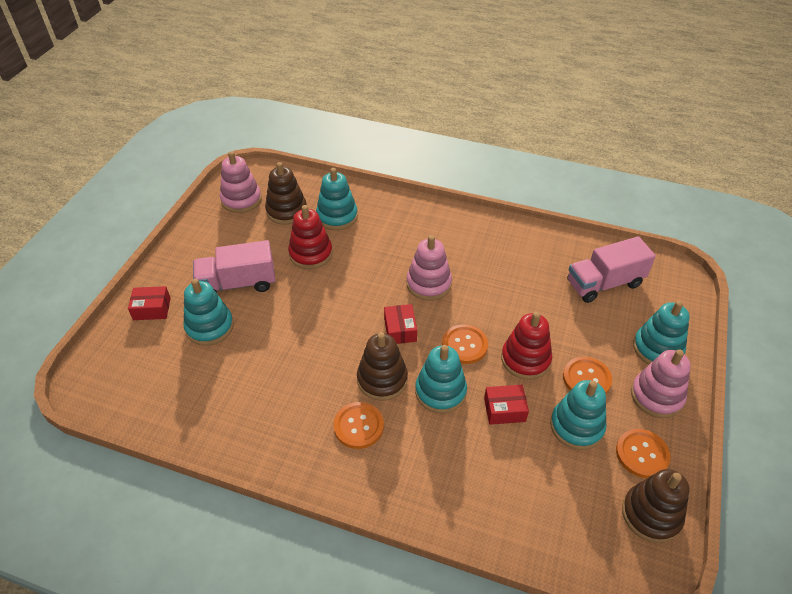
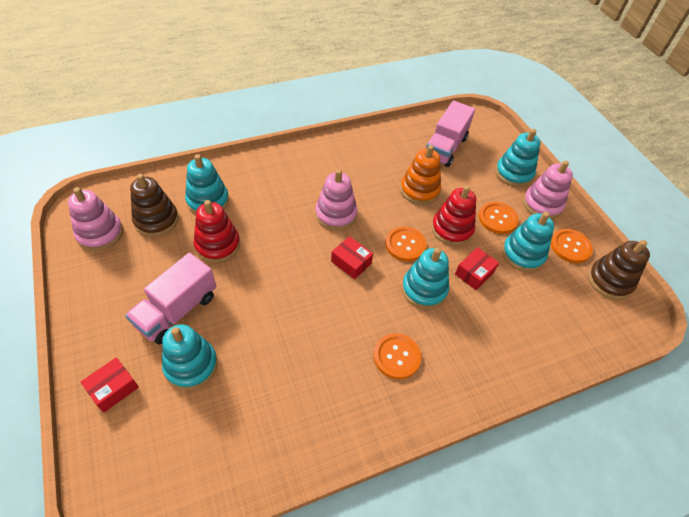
camera: 45 degrees left, 5 degrees up
(382, 379) = (377, 309): brown stacking toy -> none
(531, 307) = (419, 190): none -> orange stacking toy

